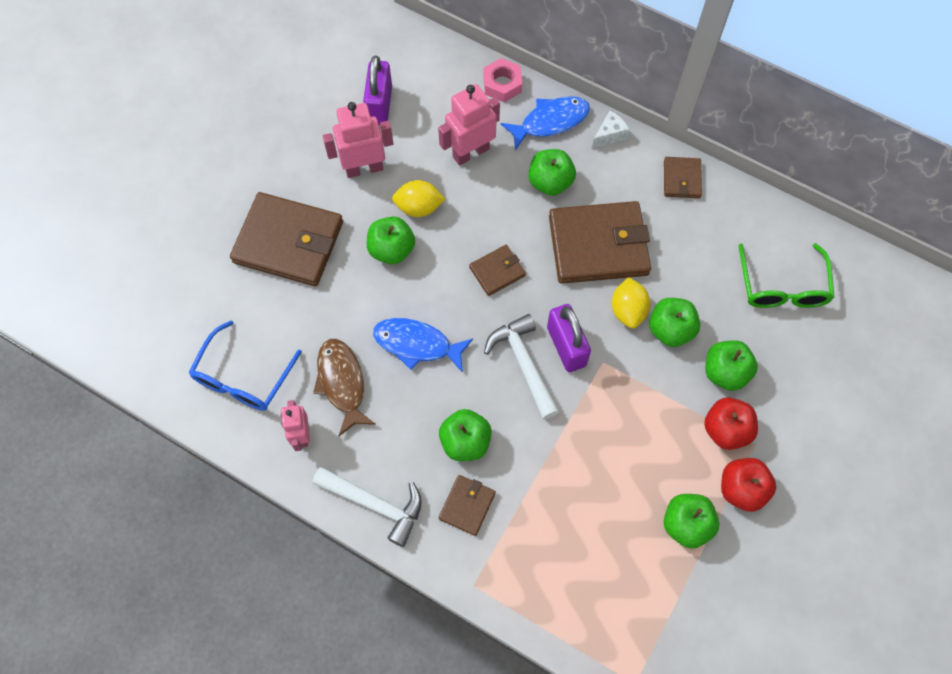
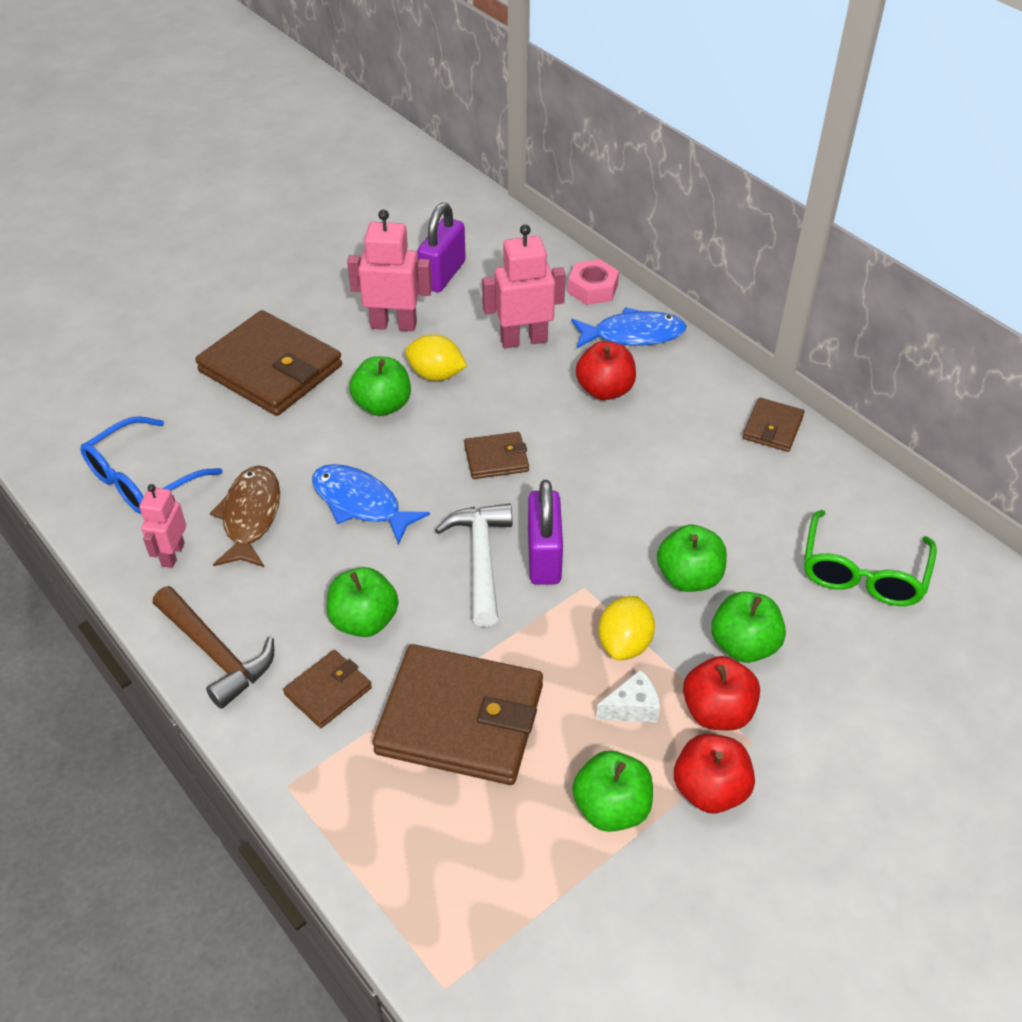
camera: 20 degrees right, 20 degrees down
(375, 504) = (216, 654): white hammer -> brown hammer
(550, 182) = (605, 390): green apple -> red apple
(598, 245) = (635, 465): brown wallet -> brown wallet (460, 719)
(609, 135) = (699, 363): white cheese -> white cheese (632, 708)
(628, 310) = (642, 541): yellow lemon -> yellow lemon (624, 643)

